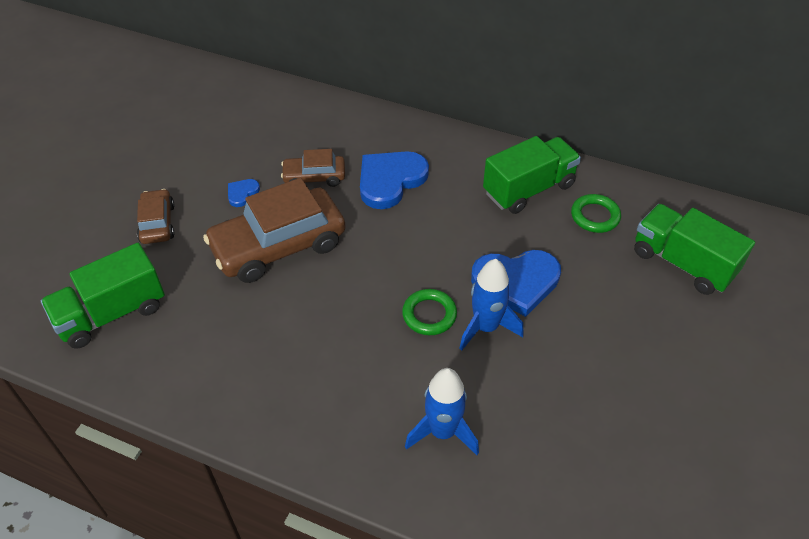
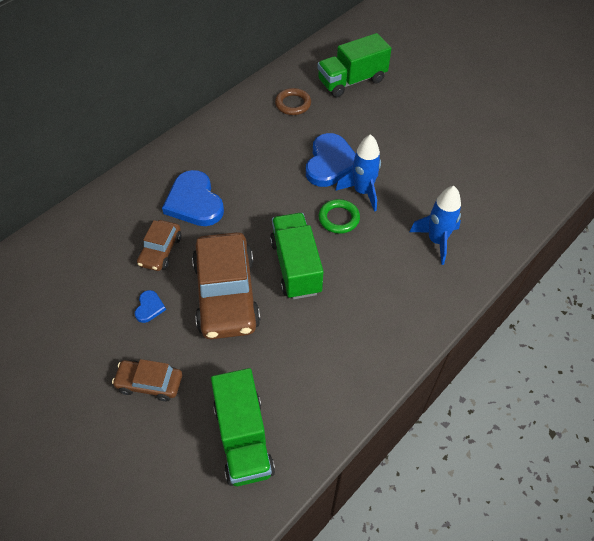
camera: 70 degrees left, 5 degrees up
(242, 193) = (149, 307): blue heart -> blue heart turned 135 degrees counterclockwise
(528, 189) = (249, 127): green truck -> green truck (296, 266)
(595, 216) = (293, 104): green ring -> brown ring

